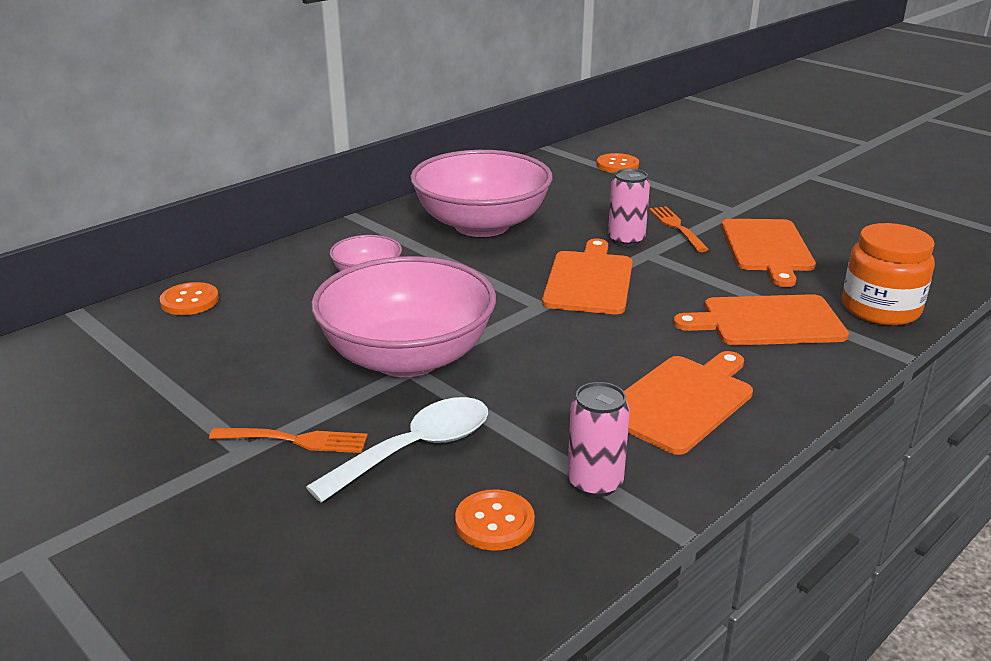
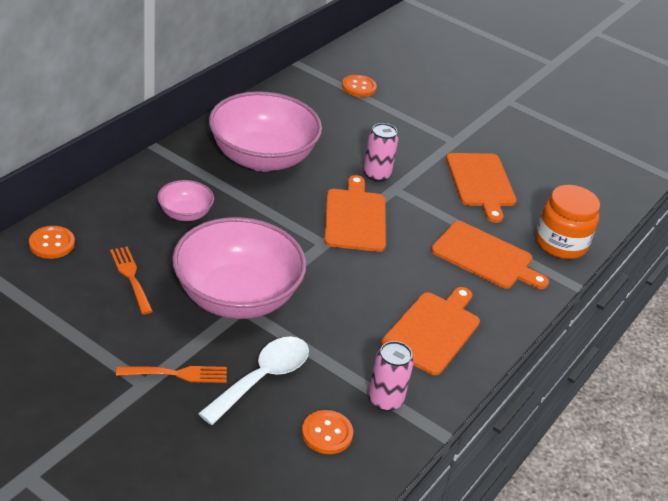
camera: 15 degrees left, 10 degrees up
(677, 227) = (413, 160): orange fork -> orange fork (131, 277)
(767, 321) = (485, 257): orange cutting board -> orange cutting board turned 135 degrees counterclockwise

